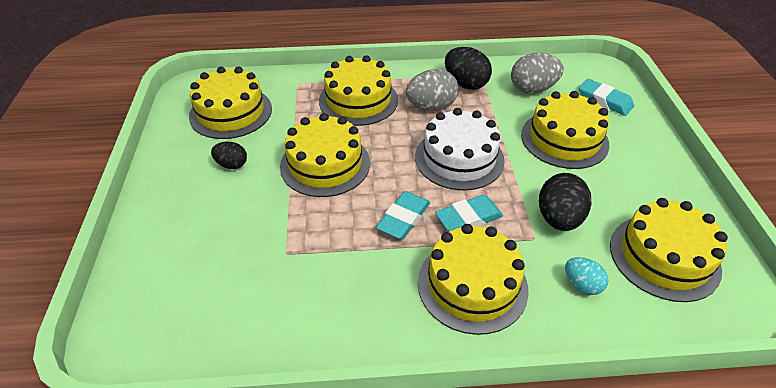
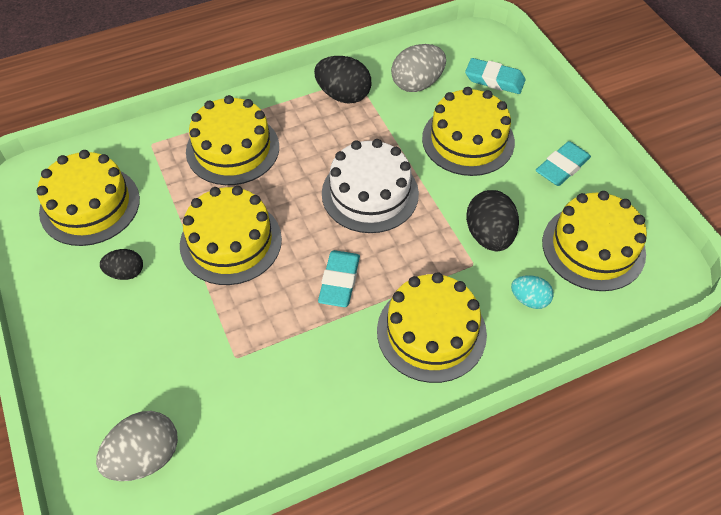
camera: 20 degrees left, 10 degrees up
(431, 106) = (317, 136): grey egg -> grey egg (145, 456)
(468, 218) = (403, 261): turquoise eraser -> turquoise eraser (562, 167)

